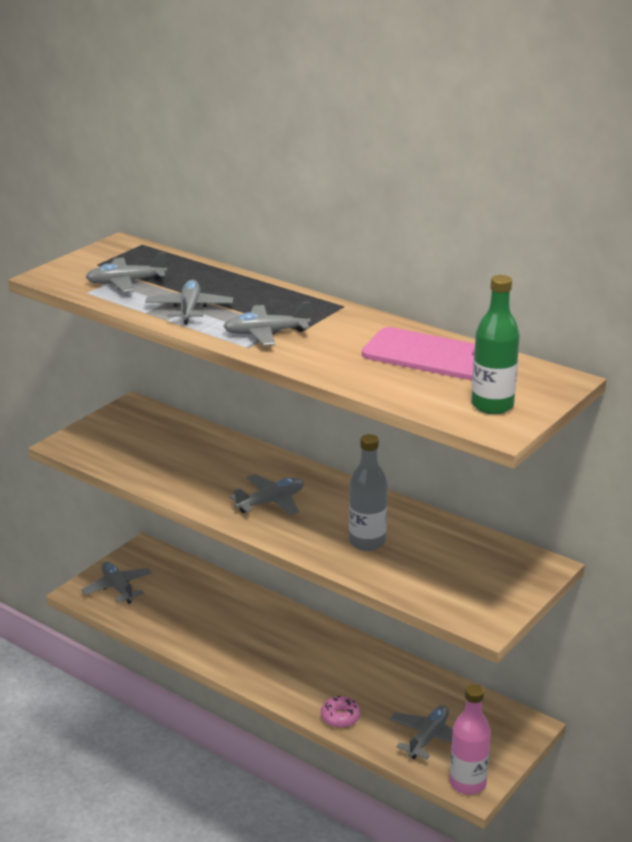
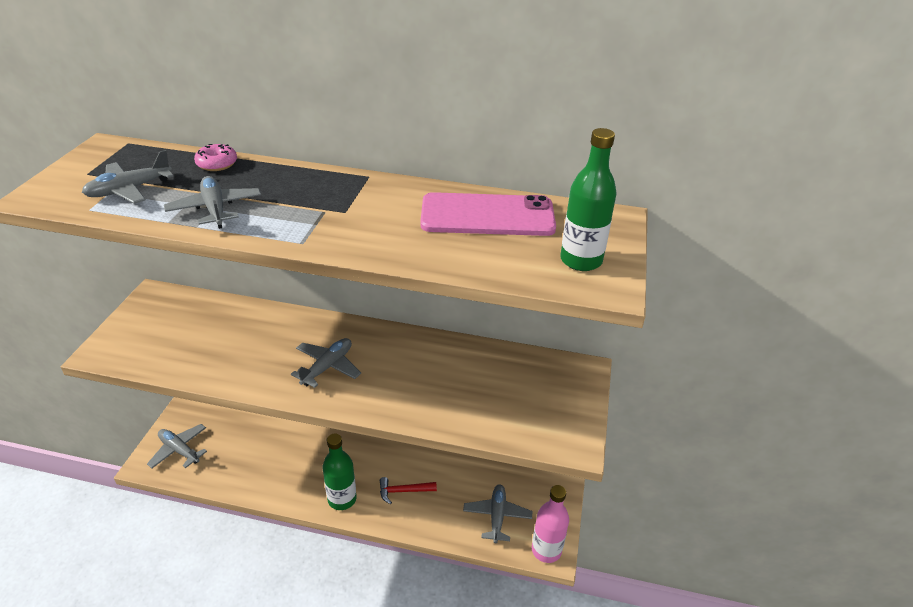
camera: 25 degrees left, 10 degrees up
(264, 675) = (342, 499): none -> green bottle
(265, 333) = (311, 222): grey plane -> none
(334, 686) = (403, 491): none -> red hammer
(340, 717) = (421, 521): pink donut -> pink donut (217, 164)
(367, 542) = (432, 387): grey bottle -> none

